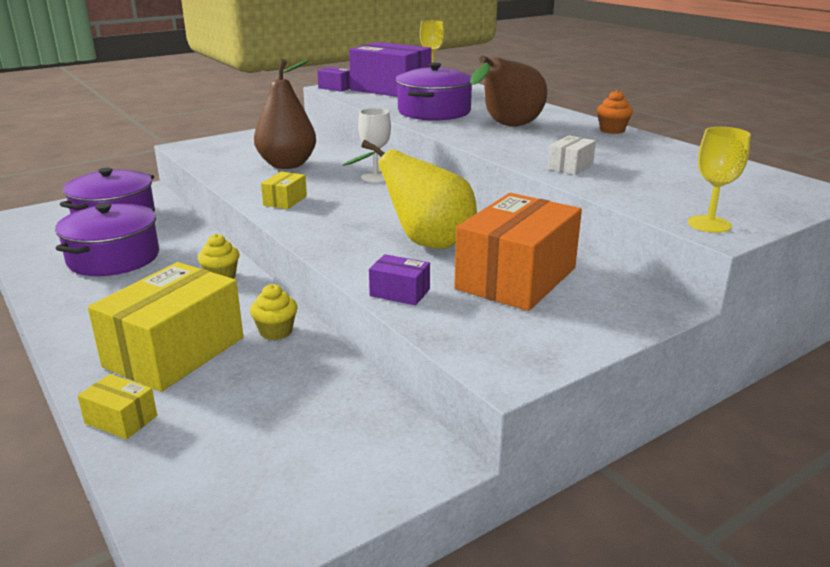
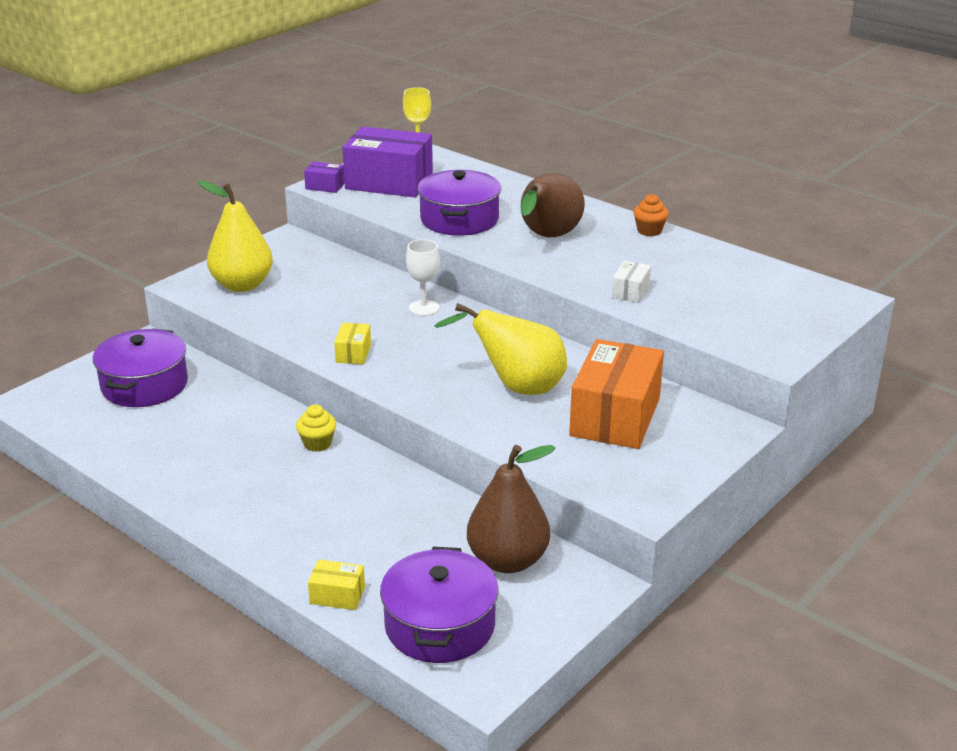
camera: 15 degrees left, 5 degrees up
(114, 258) = (190, 437): purple pot -> purple pot (440, 625)
(175, 352) = (334, 529): yellow box -> none
(232, 150) = (242, 285): none -> yellow pear
(276, 332) = (410, 494): yellow cupcake -> none
(287, 165) = (319, 301): brown pear -> brown pear (508, 560)
(399, 293) = (526, 447): purple box -> none
(709, 224) = (766, 351): yellow goblet -> none

